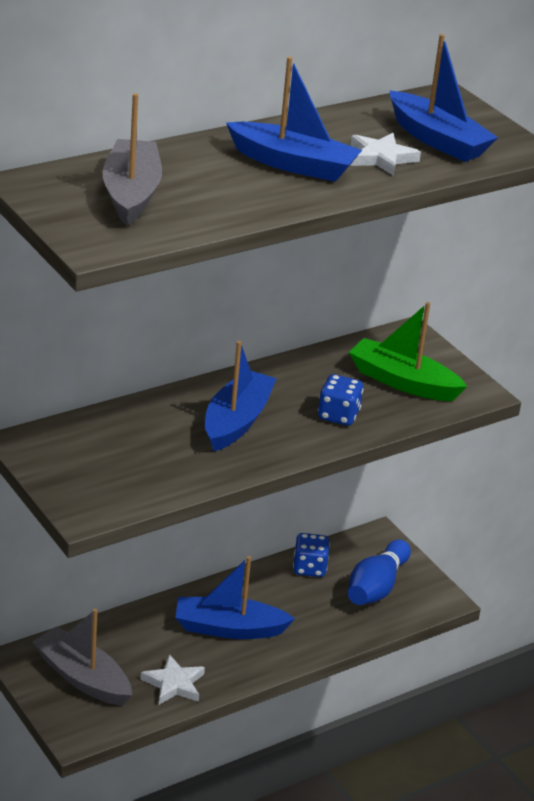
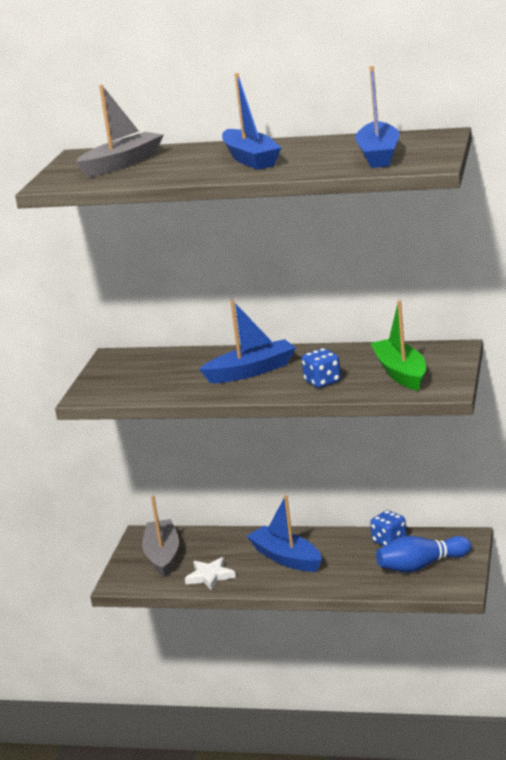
camera: 50 degrees right, 10 degrees down
(381, 158) = (316, 161): white star -> none

